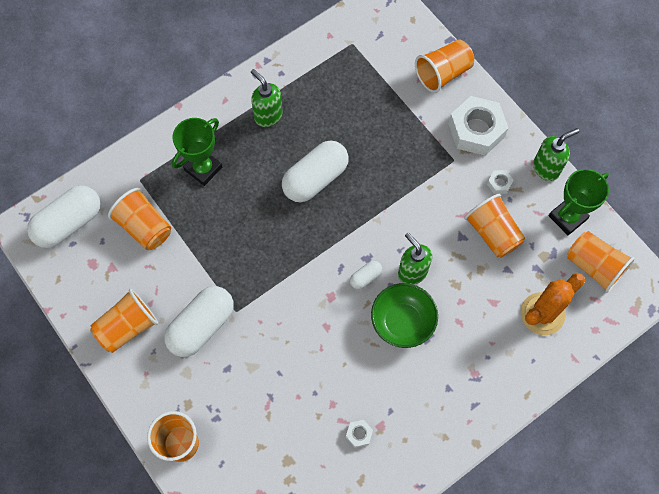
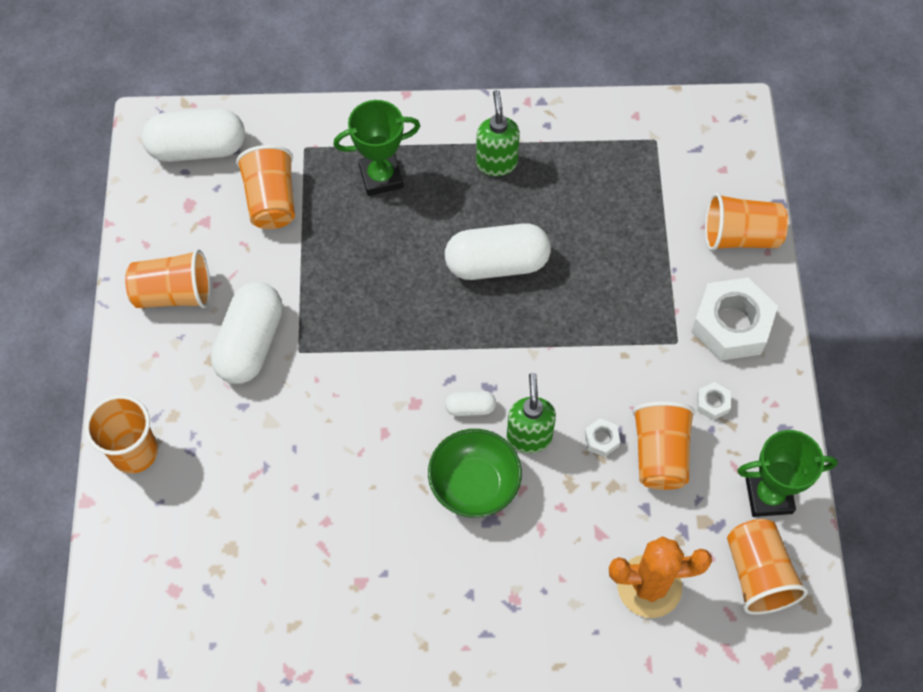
camera: 35 degrees right, 5 degrees down
(201, 326) = (250, 343): white capsule -> white capsule turned 60 degrees counterclockwise
(359, 434) = (329, 574): white nut -> white nut (601, 440)
(546, 168) = (786, 422): green soap dispenser -> none

